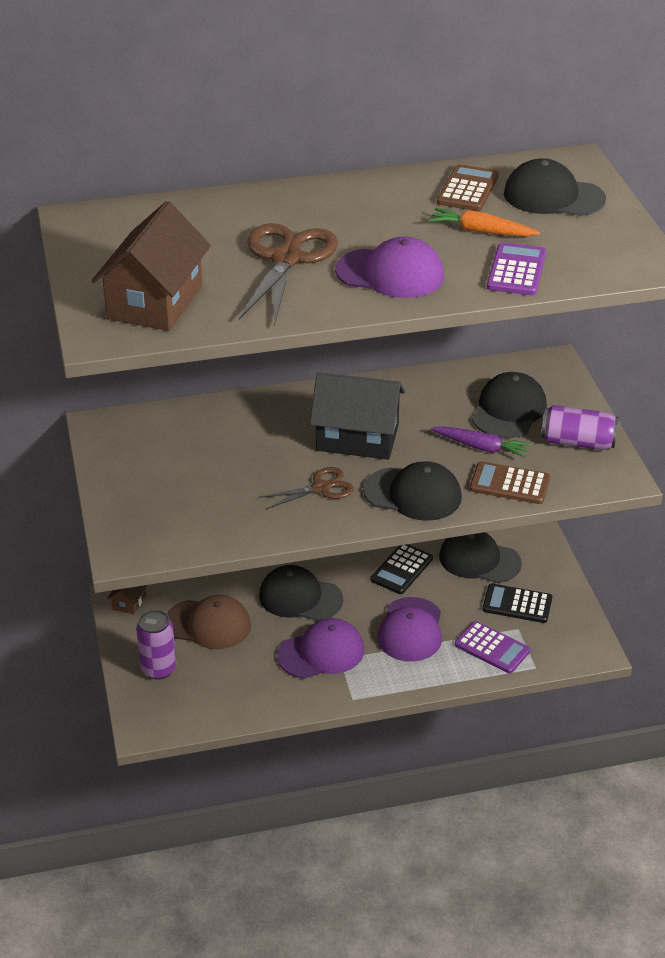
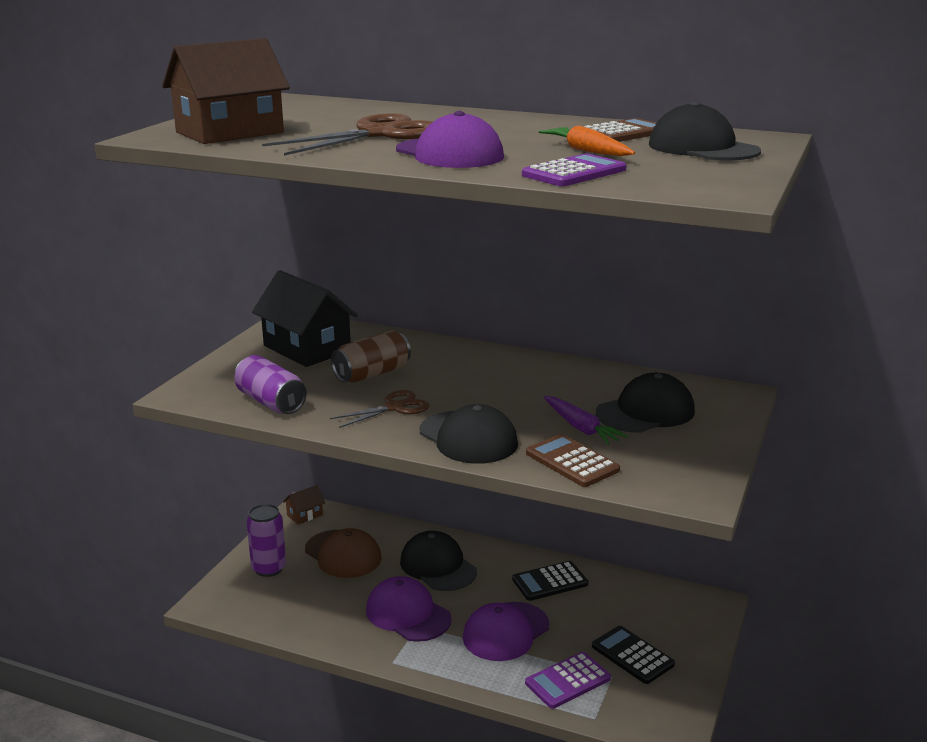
camera: 35 degrees right, 15 degrees down
(257, 459) = (372, 374): none -> brown can
(321, 488) = (394, 407): brown scissors -> brown scissors turned 45 degrees counterclockwise
(321, 652) = (408, 614): purple cap -> purple cap turned 150 degrees counterclockwise
(357, 438) = (475, 387): black house -> black house (307, 348)
(479, 560) = (632, 604): black cap -> none
(492, 648) = (568, 681): purple calculator -> purple calculator turned 75 degrees clockwise
(577, 442) = (687, 455): purple can -> purple can (270, 402)

